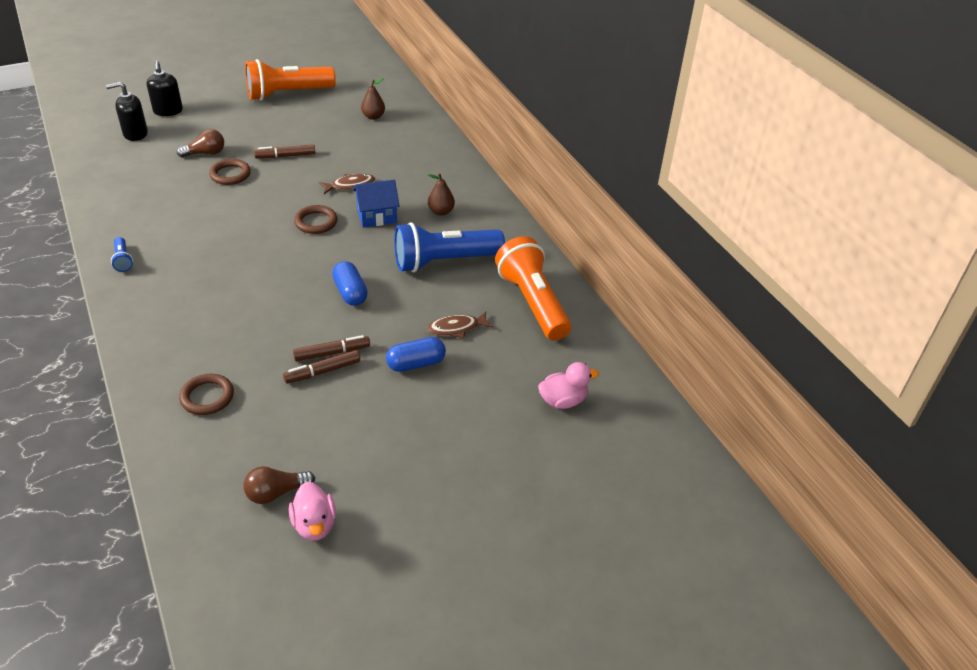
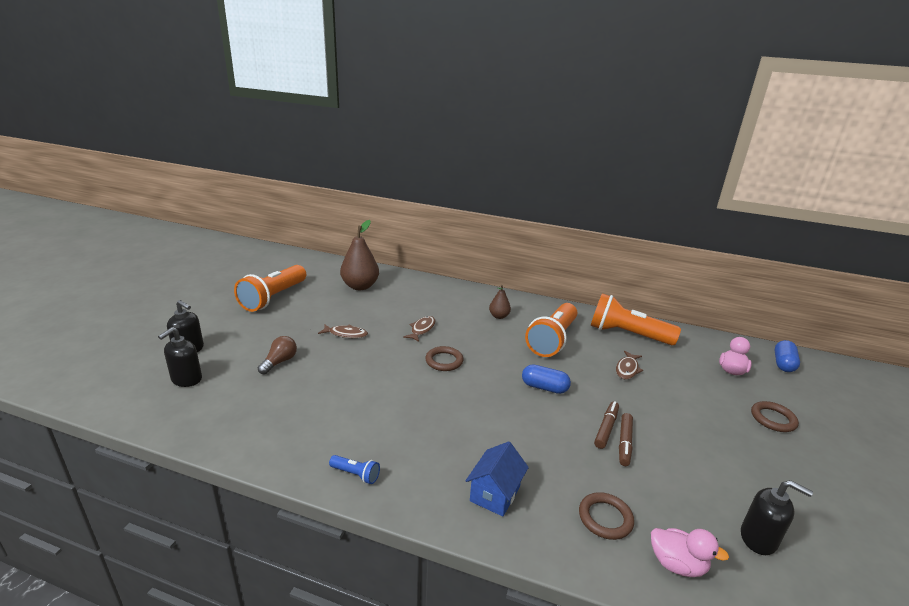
camera: 45 degrees left, 15 degrees down
(230, 174) = (327, 365): brown ring -> brown ring (773, 419)
(276, 493) = (758, 539): brown light bulb -> black soap dispenser
(285, 156) = (346, 334): brown marker -> brown fish
(314, 525) = (808, 536): pink duck -> pink duck (677, 564)
(373, 116) = (360, 286): brown pear -> brown pear, size x1.91
(377, 216) = (472, 337): blue house -> blue house (495, 494)
(416, 364) = (651, 401): blue capsule -> blue capsule (783, 364)
(444, 261) = (552, 340): blue flashlight -> orange flashlight

